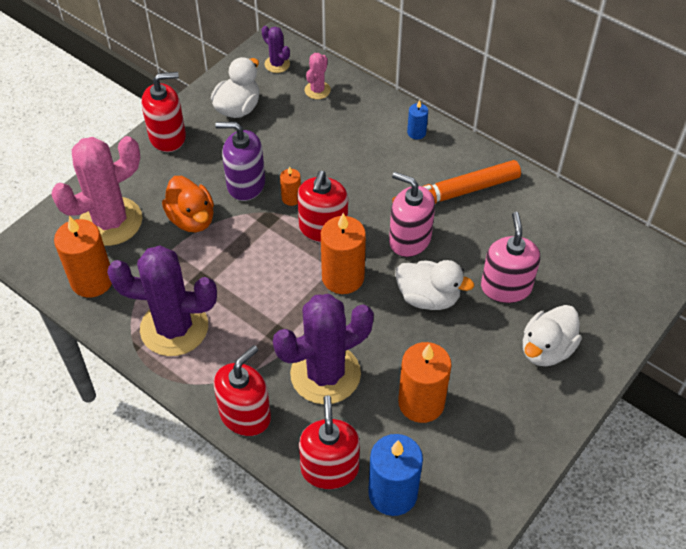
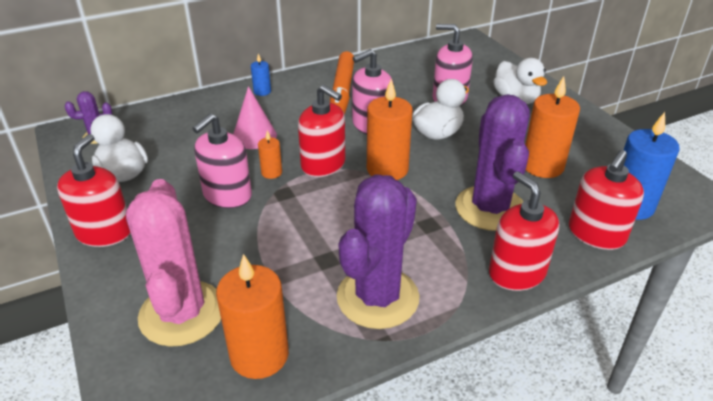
camera: 65 degrees left, 15 degrees down
(192, 219) = (238, 244): orange duck -> none
(246, 184) = (227, 195): purple soap dispenser -> pink soap dispenser
(317, 90) = (158, 124): pink cactus -> none
(329, 468) = (596, 234): red soap dispenser -> red soap dispenser turned 75 degrees counterclockwise
(338, 162) = (254, 136): none -> pink cone

